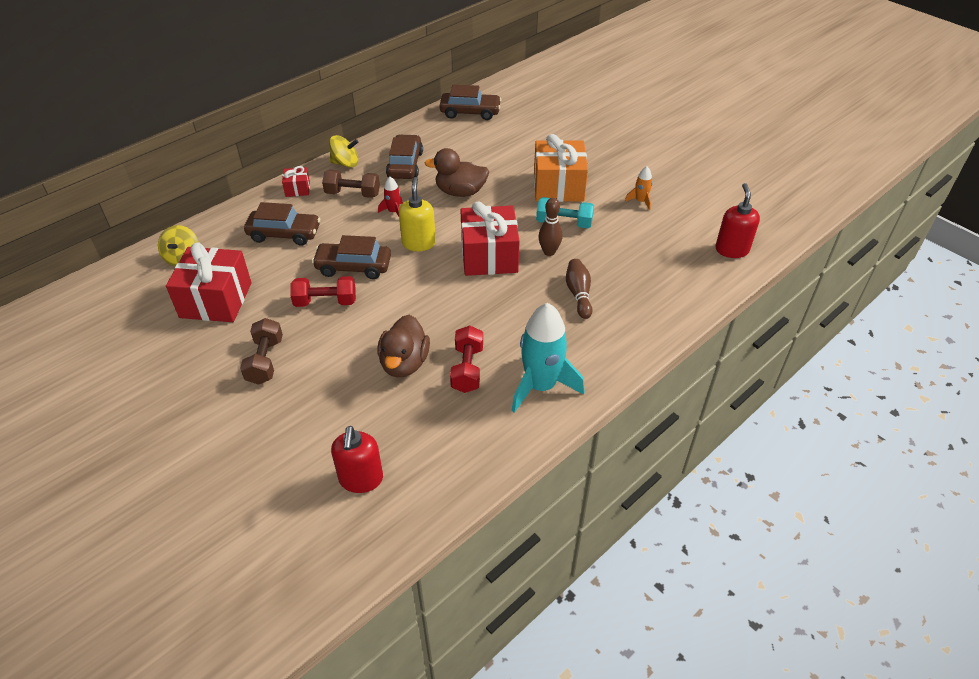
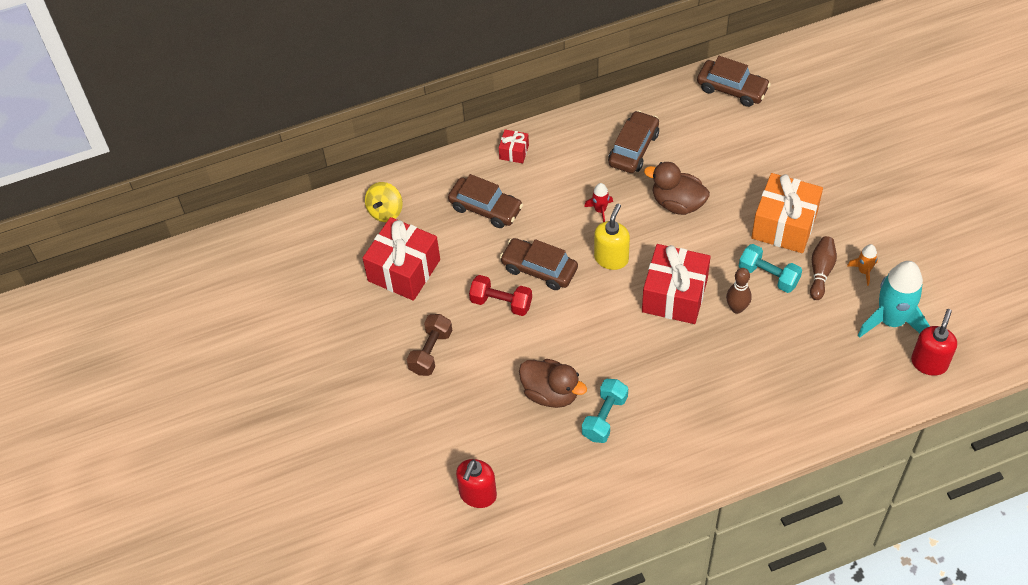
camera: 25 degrees right, 10 degrees up
(345, 163) = (572, 129): yellow spinning top -> none
(352, 194) = (567, 174): brown dumbbell -> none
(404, 363) = (551, 393): brown duck -> brown duck turned 90 degrees counterclockwise
(467, 369) = (604, 417): red dumbbell -> turquoise dumbbell
(541, 386) = (664, 456): turquoise rocket -> turquoise rocket (891, 320)
(578, 294) = (744, 368): brown bowling pin -> brown bowling pin (821, 271)

